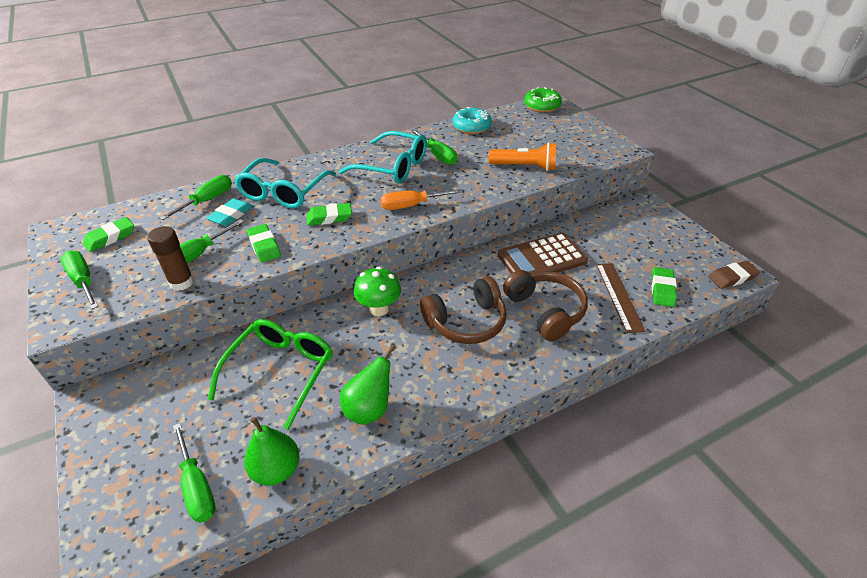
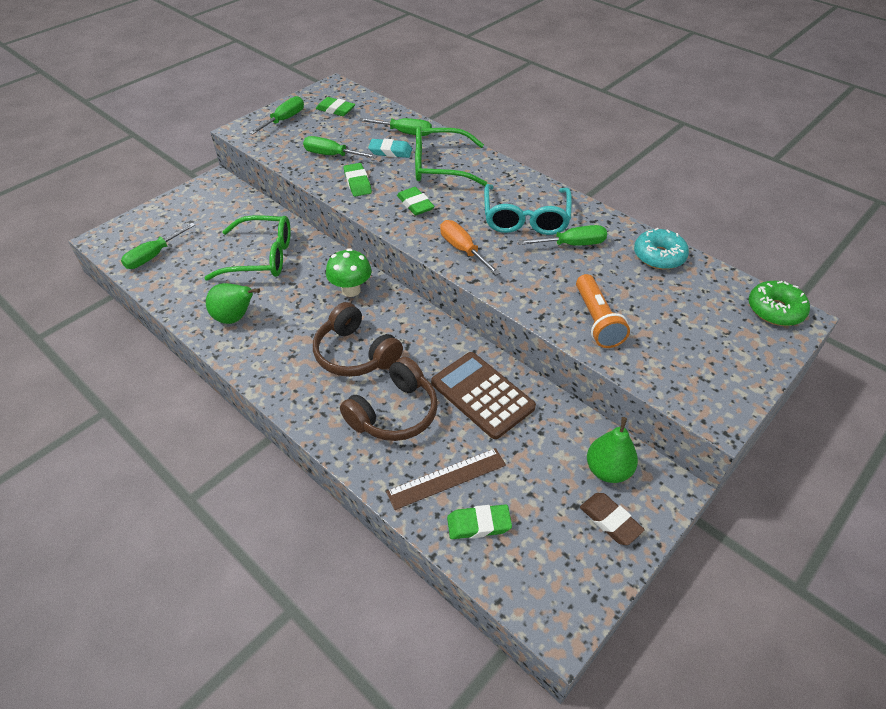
camera: 70 degrees right, 5 degrees up
(181, 282) = (298, 160): brown glue stick -> none
(264, 246) = (357, 183): green eraser -> green eraser turned 60 degrees counterclockwise
(276, 470) = (171, 287): green pear -> green pear (608, 470)
(284, 192) = (440, 166): turquoise glasses -> green glasses
(437, 155) = (572, 244): green screwdriver -> green screwdriver turned 135 degrees counterclockwise
(732, 277) = (543, 612): brown eraser -> brown eraser (610, 521)

